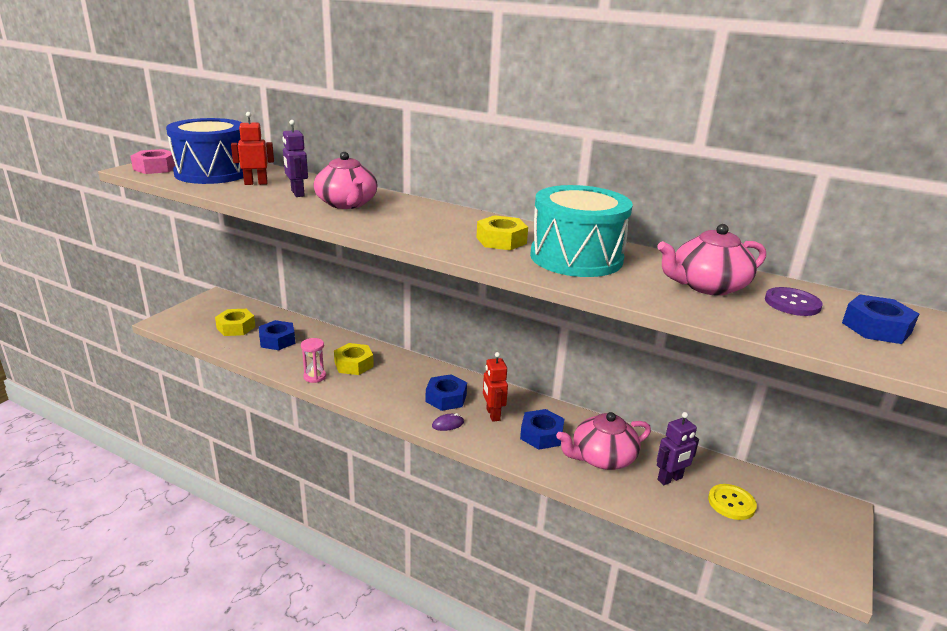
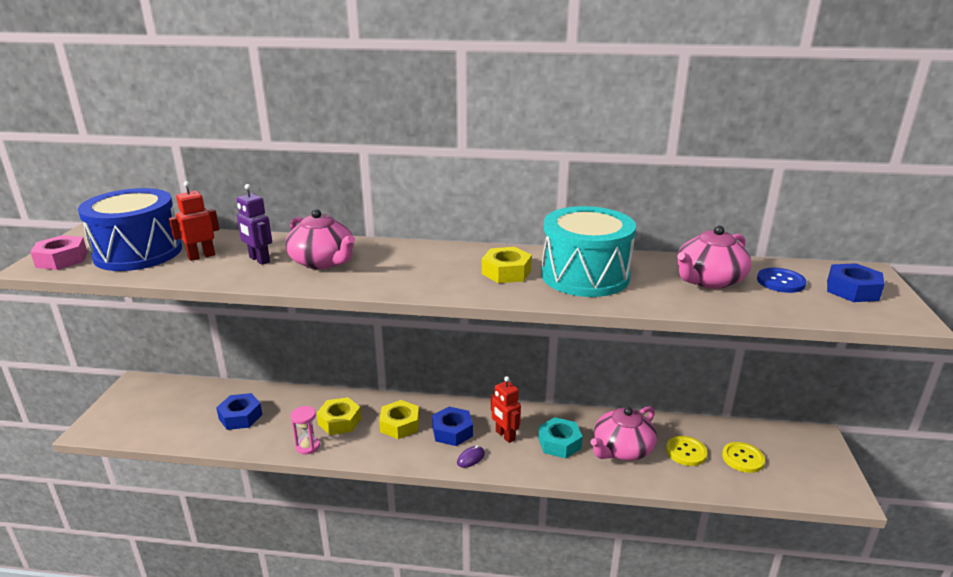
camera: 20 degrees left, 0 degrees up
(236, 327) = (183, 414): yellow nut -> yellow nut (400, 425)
(541, 435) = (559, 443): blue nut -> turquoise nut
(670, 479) = (686, 452): purple robot -> yellow button
(792, 303) = (780, 282): purple button -> blue button

